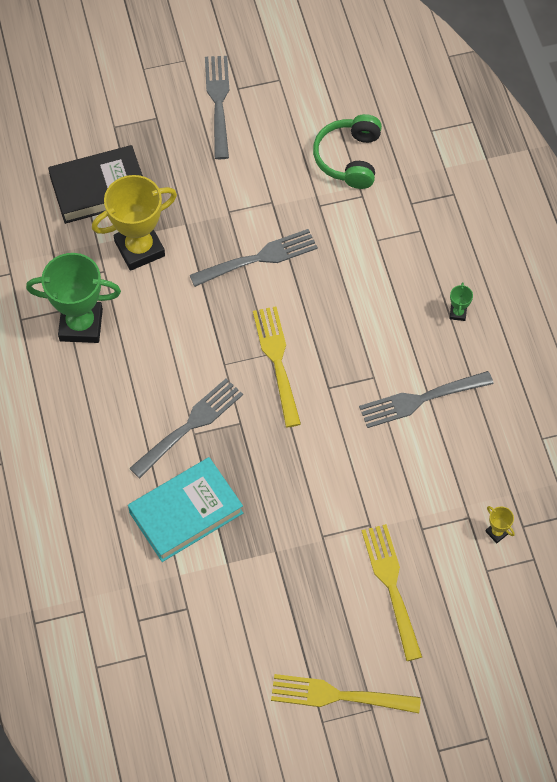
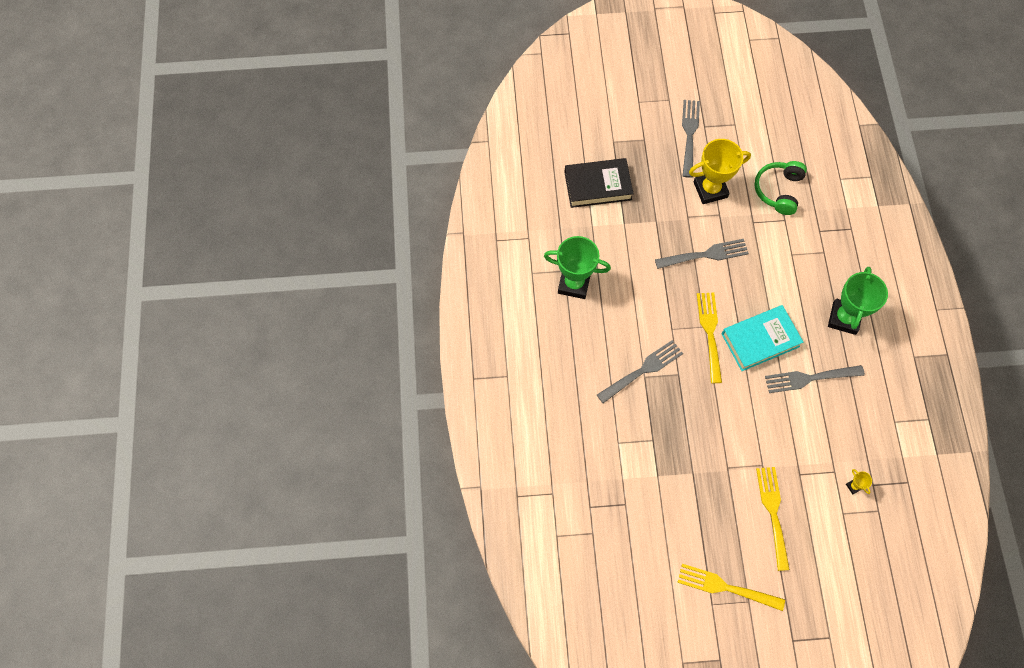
camera: 10 degrees right, 5 degrees up
(139, 248) = (621, 234): yellow trophy -> yellow trophy (710, 189)
(186, 513) = (632, 434): turquoise book -> turquoise book (760, 340)
(458, 313) = (844, 318): green trophy -> green trophy, size x2.50

